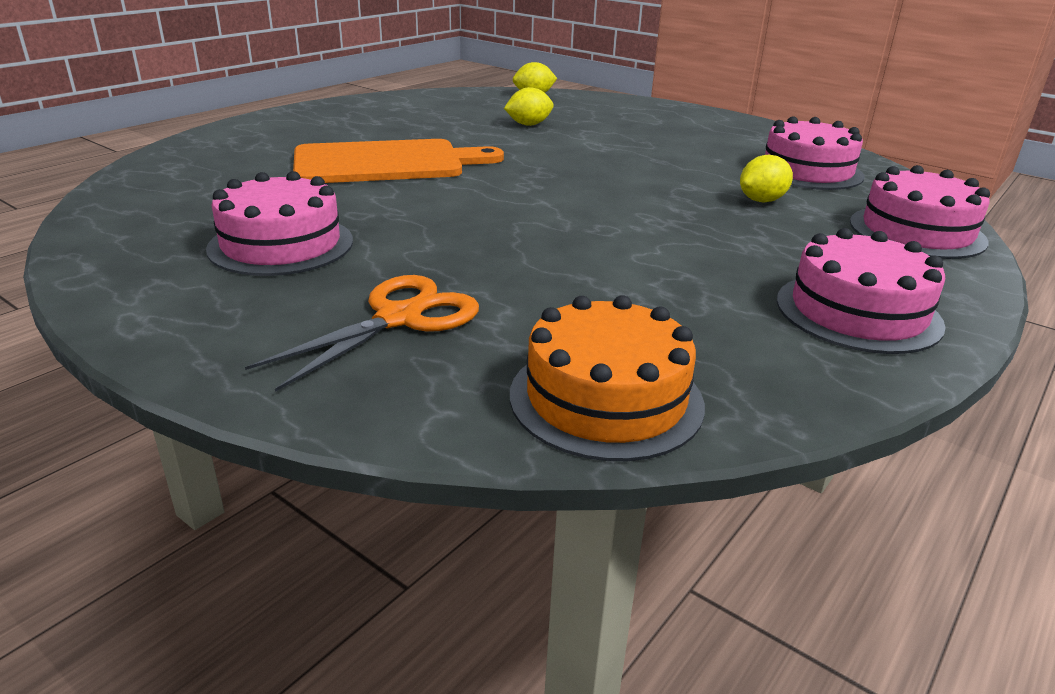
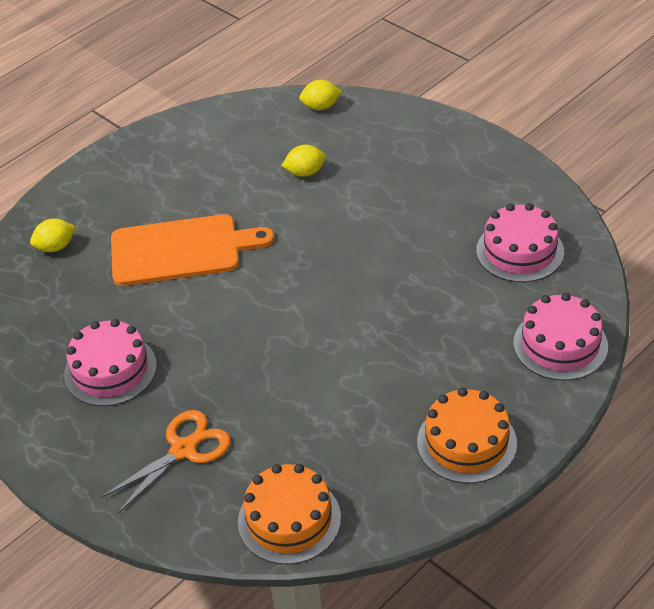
camera: 10 degrees right, 15 degrees up
(762, 200) = (461, 301): yellow lemon -> yellow lemon (56, 247)
(858, 312) = (466, 442): pink cake -> orange cake

